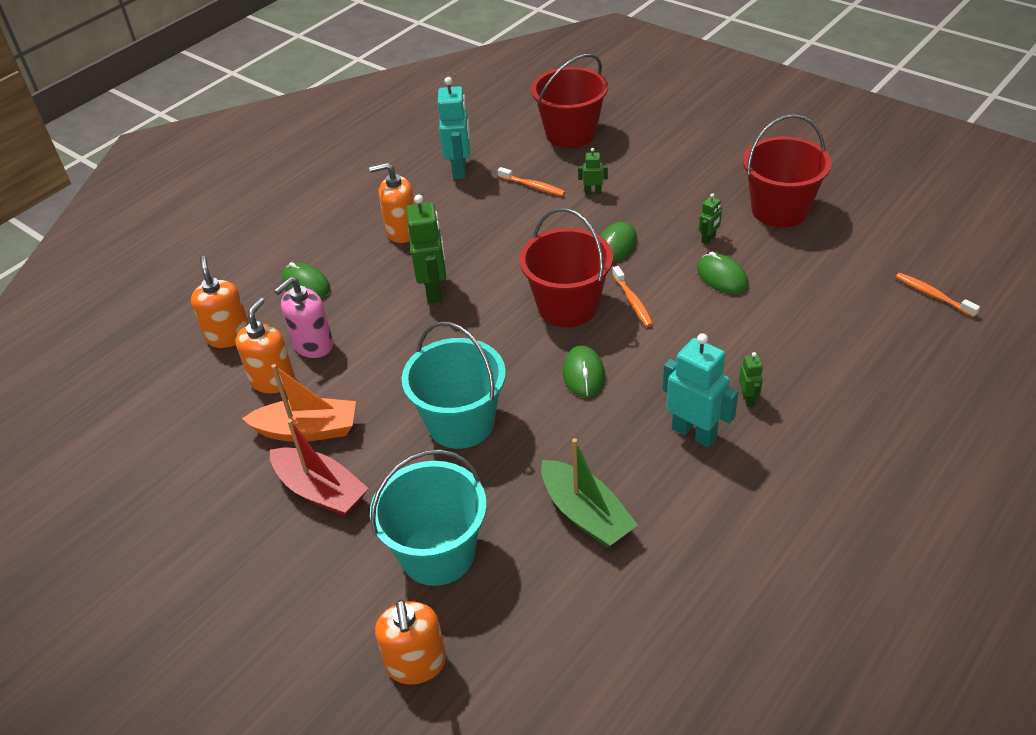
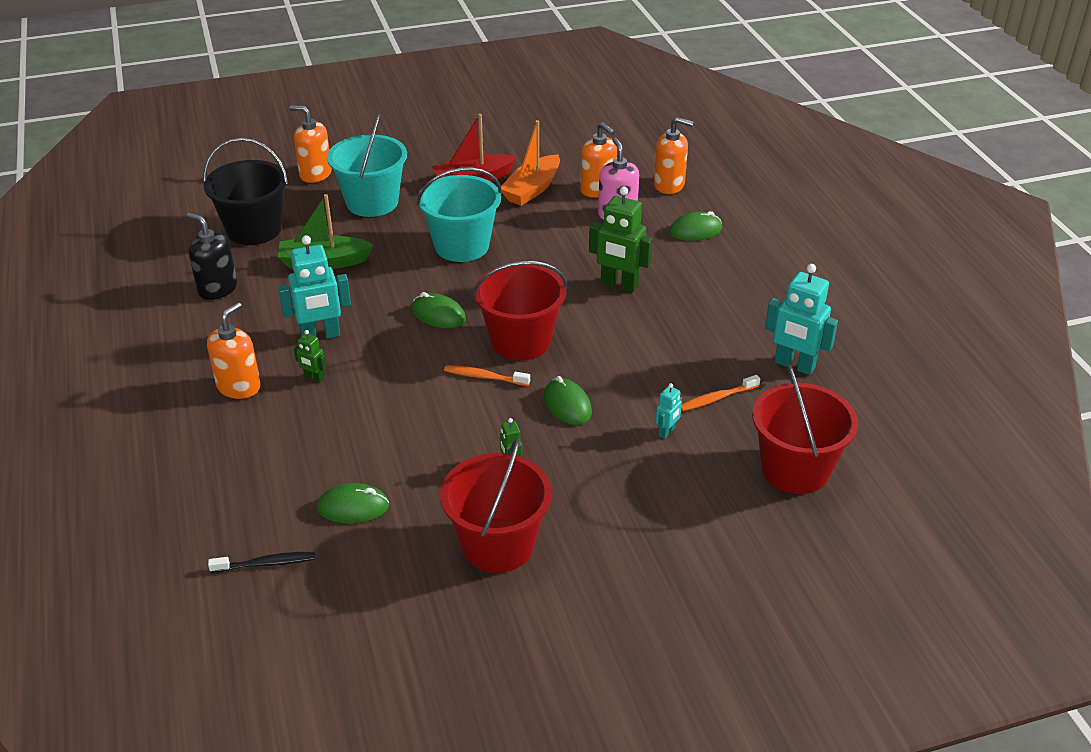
camera: 120 degrees right, 5 degrees down
(402, 231) = (721, 297): orange soap dispenser -> orange soap dispenser (239, 386)
(587, 630) = (254, 230): none -> black bucket
(593, 192) = (667, 432): green robot -> turquoise robot
(717, 573) = (217, 289): none -> black soap dispenser
(722, 277) = (452, 444): green mouse -> green mouse (353, 507)
(933, 295) = (266, 564): orange toothbrush -> black toothbrush

